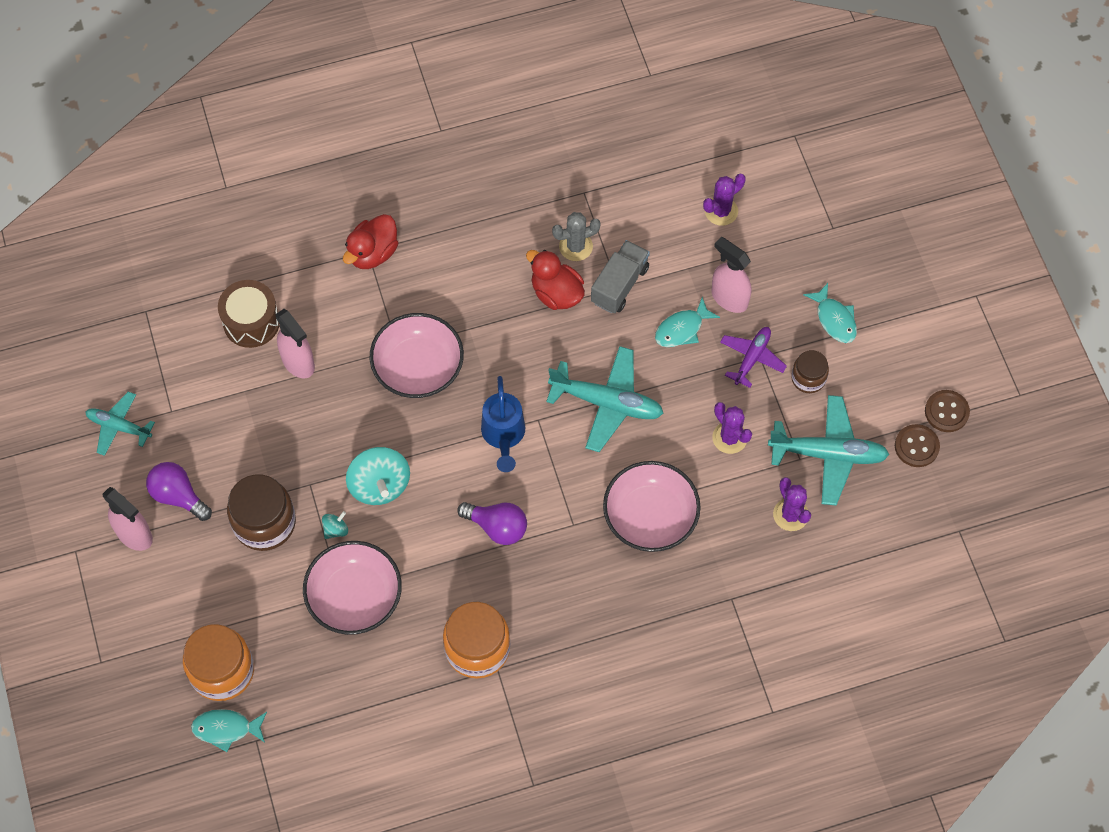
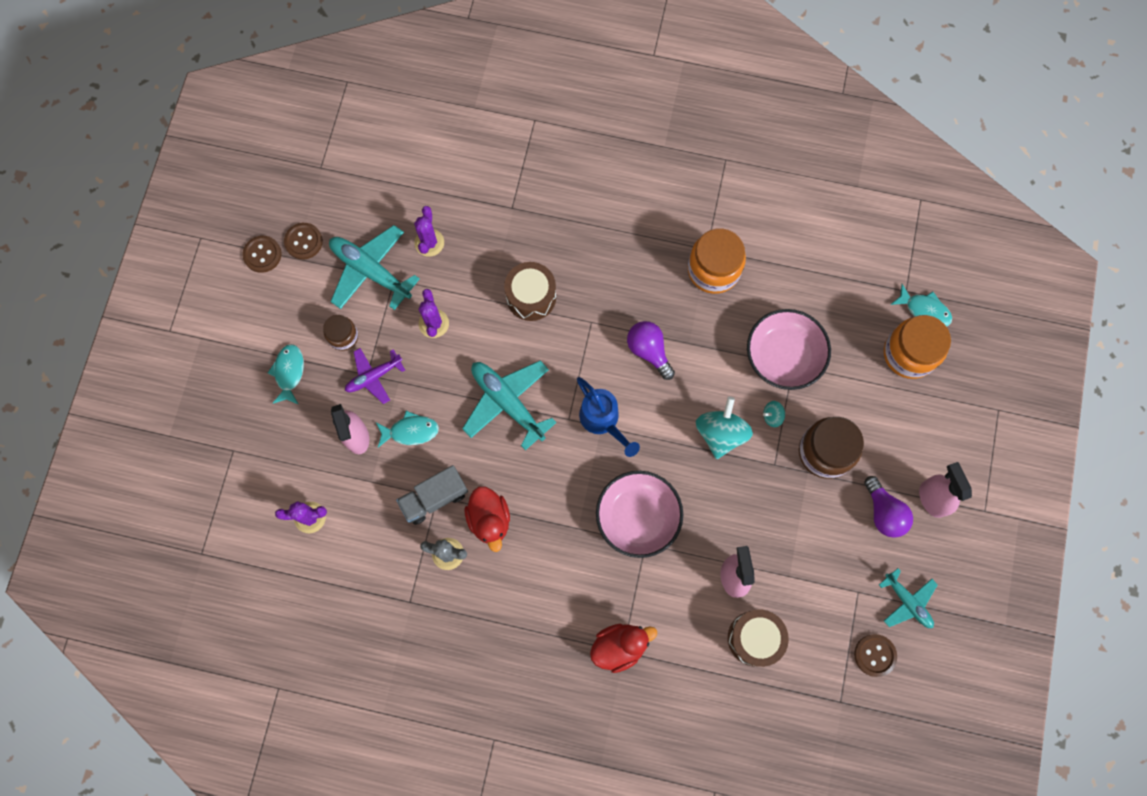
camera: 150 degrees left, 10 degrees up
(130, 365) = (875, 655): none -> brown button
(503, 435) = (603, 421): blue watering can -> blue watering can turned 120 degrees clockwise
(650, 516) = (531, 297): pink bowl -> brown drum

